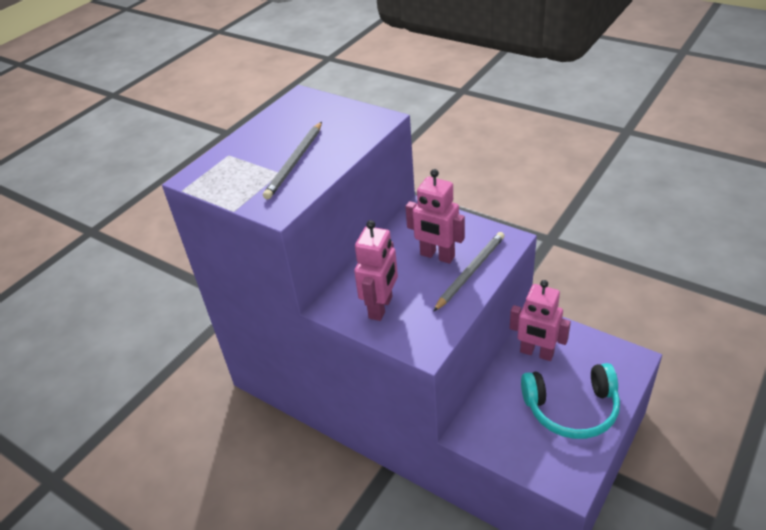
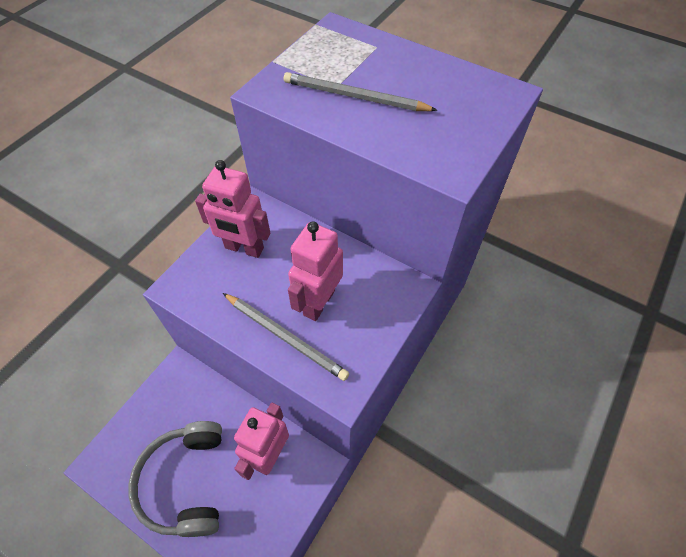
camera: 85 degrees right, 15 degrees up
(571, 409) = (185, 482): turquoise headphones -> grey headphones

